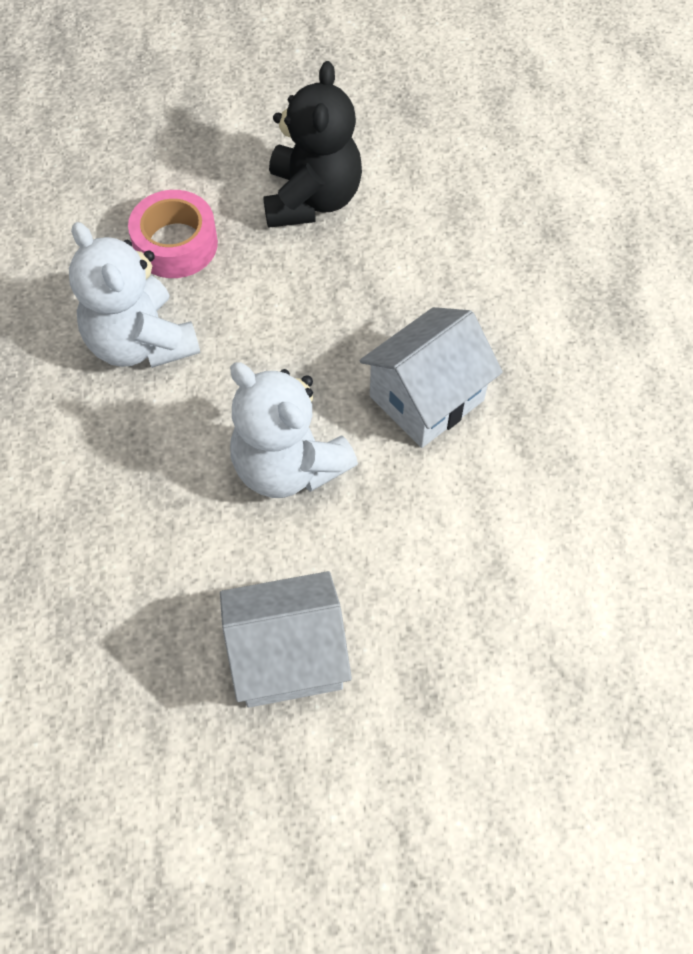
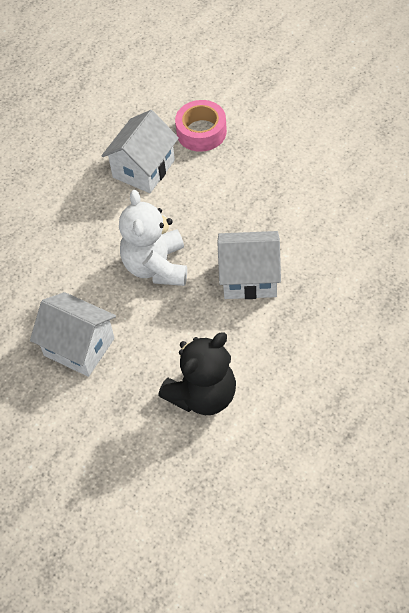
camera: 45 degrees right, 5 degrees down
(140, 342) = (143, 169): white teddy bear -> white house
(312, 199) = (287, 148): black teddy bear -> black teddy bear (203, 395)

